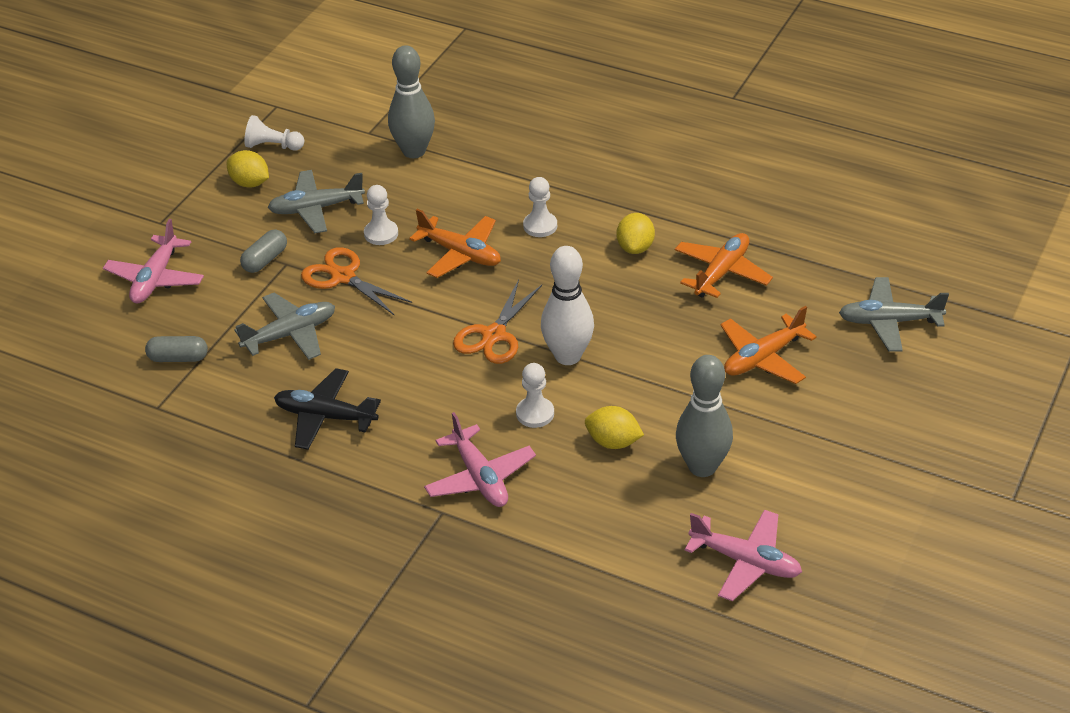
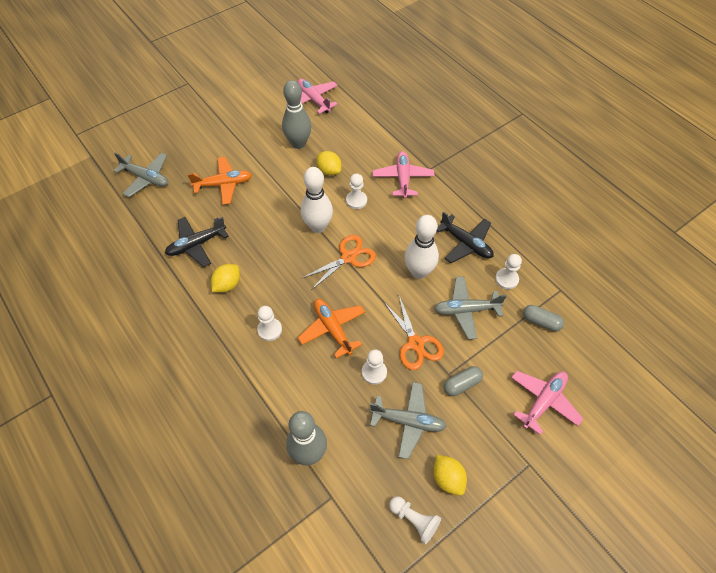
camera: 155 degrees left, 15 degrees up
(244, 391) = (506, 279): none -> white pawn
(380, 354) = (419, 272): none -> white bowling pin
(721, 273) = (196, 244): orange plane -> black plane

